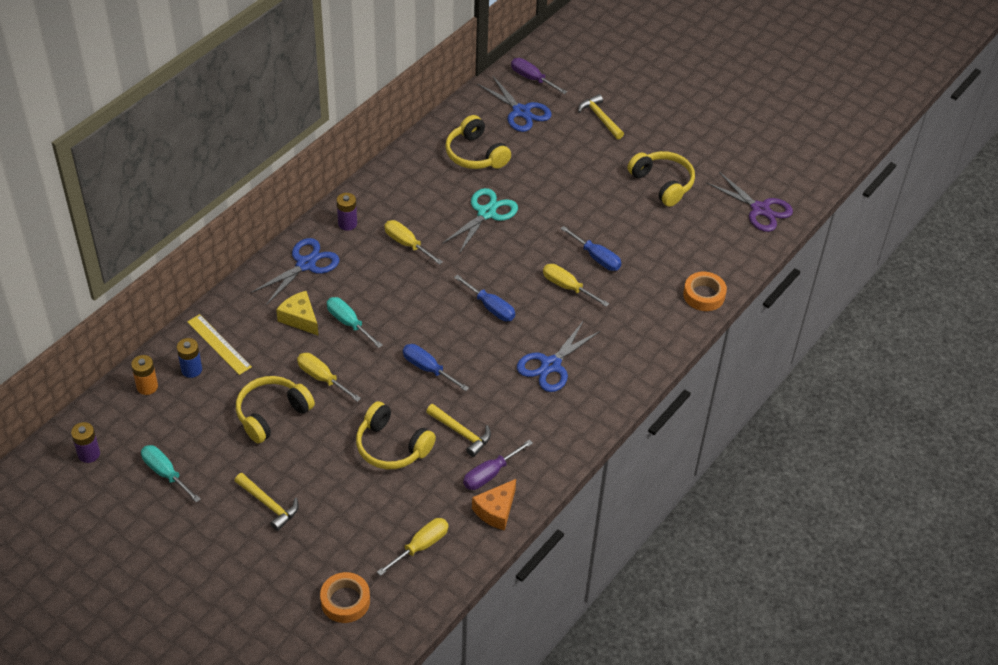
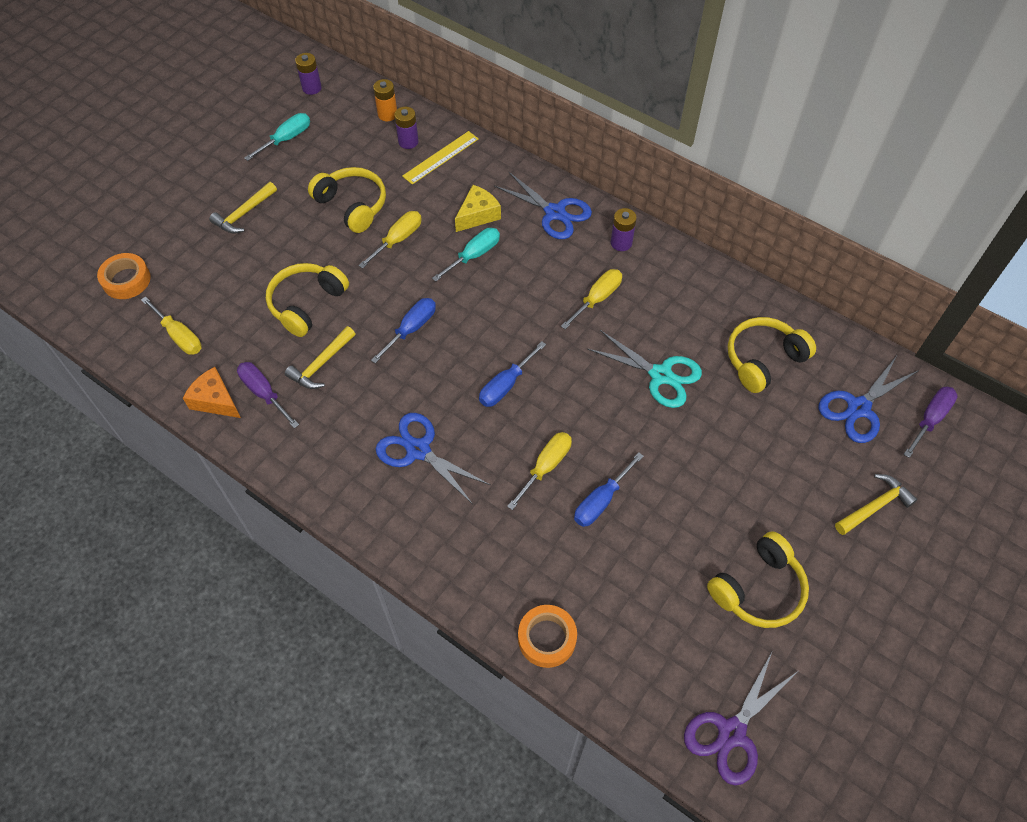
camera: 90 degrees right, 10 degrees up
(191, 369) = (408, 142): blue battery -> purple battery

